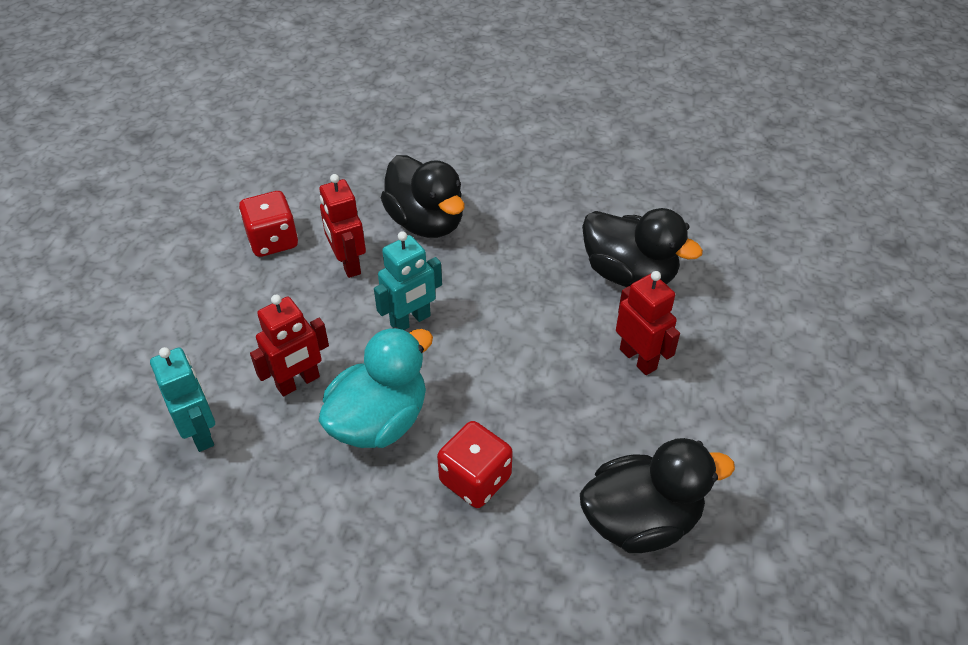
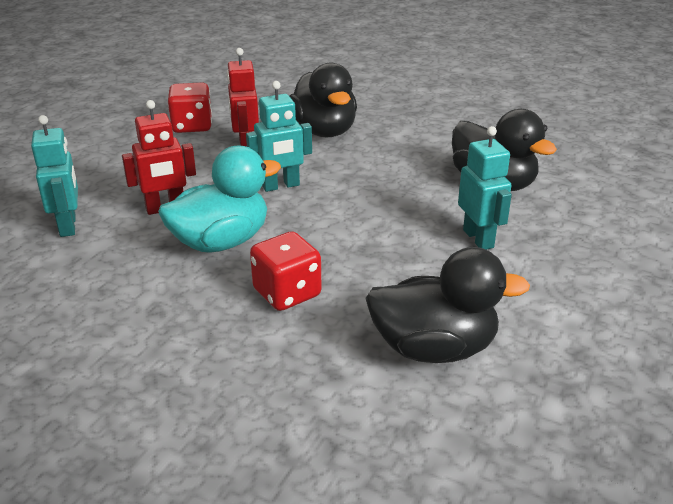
camera: 15 degrees right, 15 degrees down
(638, 359) = (478, 238): red robot -> turquoise robot

